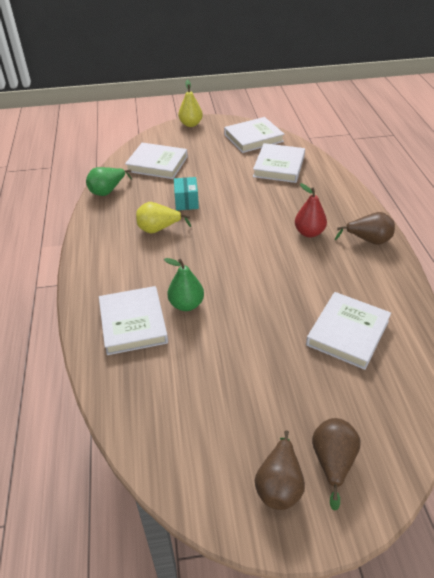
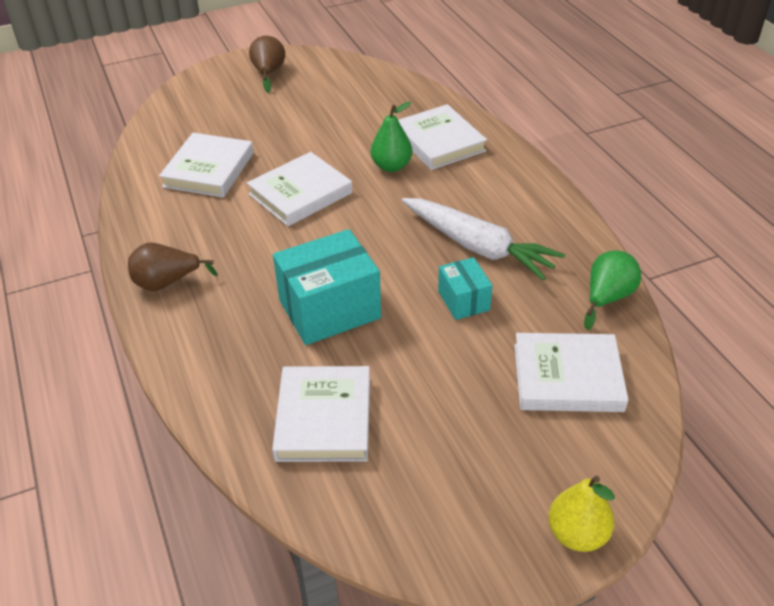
camera: 165 degrees right, 0 degrees up
(159, 229) = (478, 247): yellow pear -> white carrot
(253, 138) = (401, 506): white book -> white book (300, 193)
(265, 209) = (329, 309): none -> turquoise box
(309, 233) = (255, 280): red pear -> none
(333, 462) = (228, 88): brown pear -> none

